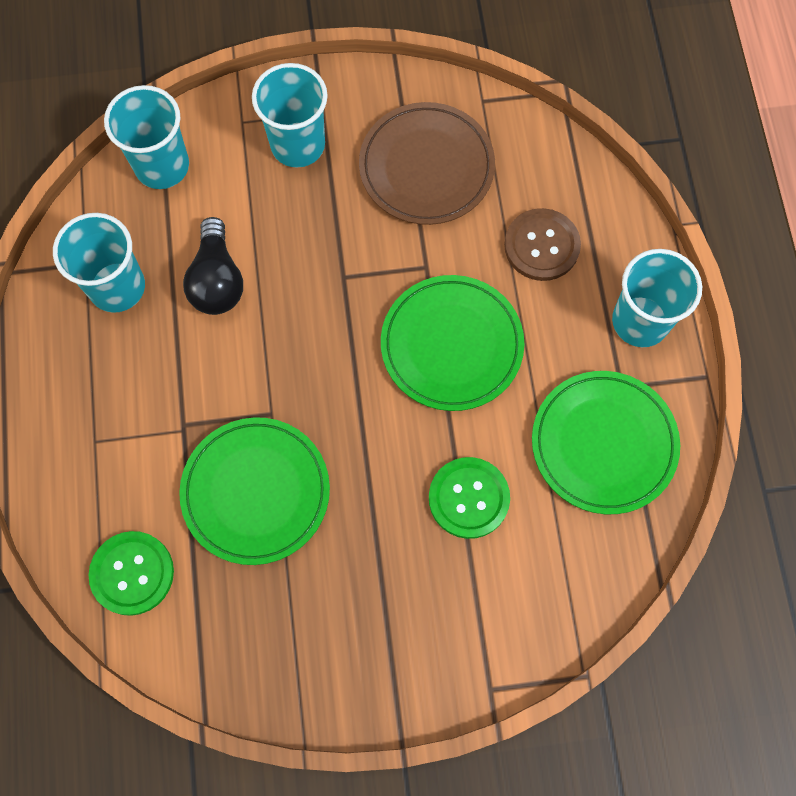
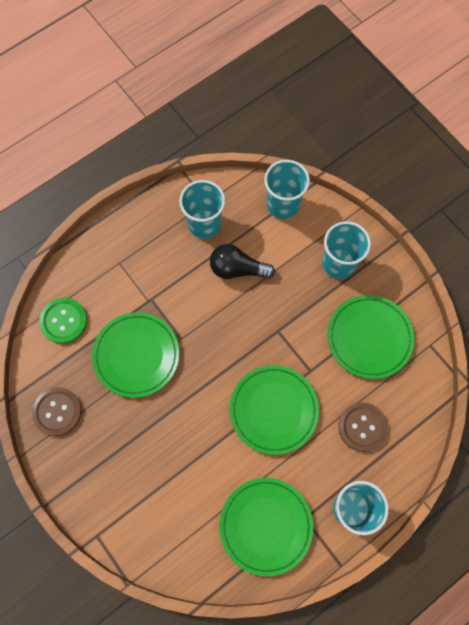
camera: 60 degrees right, 0 degrees up
(217, 280) = (237, 269): black light bulb -> black light bulb turned 45 degrees clockwise
(269, 656) = (57, 411): none -> brown button
(426, 167) = (369, 338): brown plate -> green plate
(468, 498) = (193, 467): green button -> none

